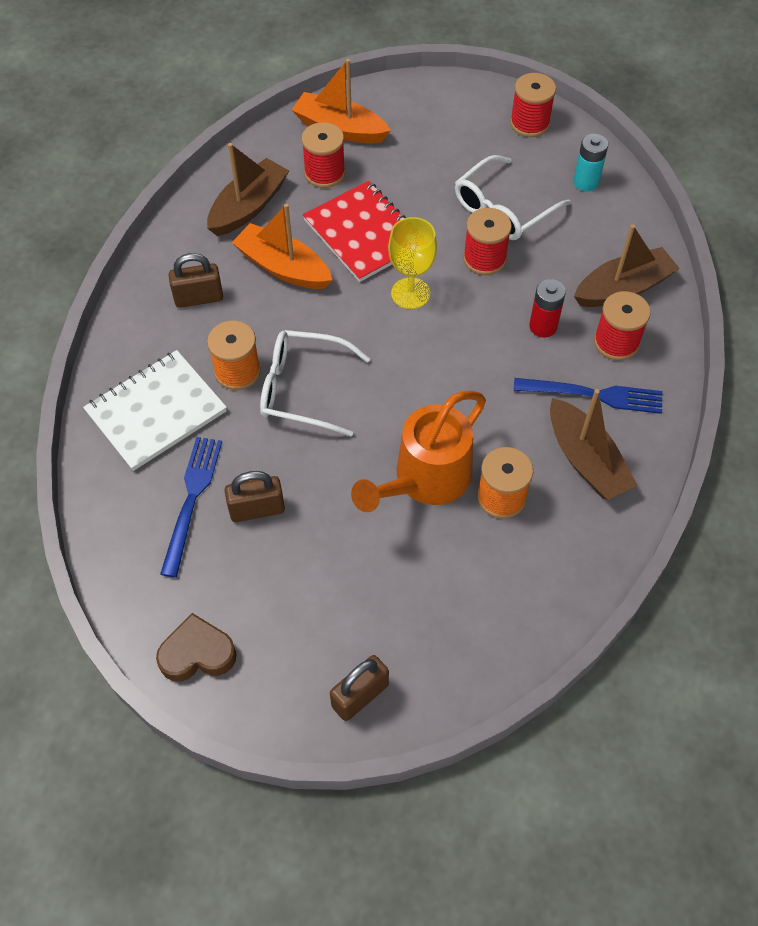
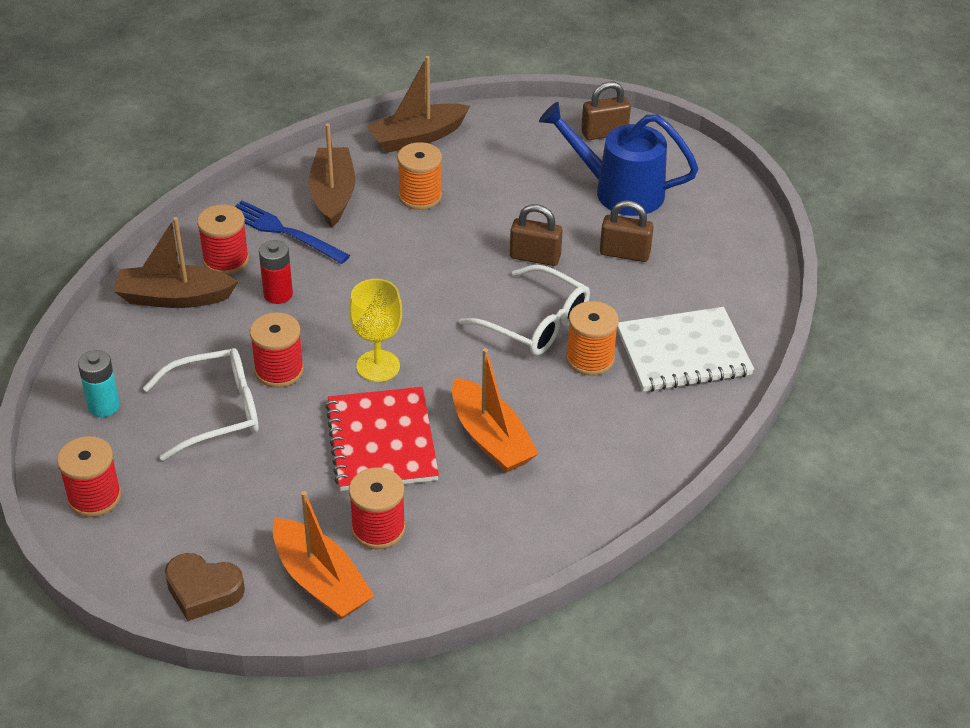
camera: 155 degrees left, 15 degrees down
(192, 498) = (677, 279): blue fork -> none
(197, 653) = (712, 188): brown heart -> brown heart (203, 591)
(199, 298) = (596, 440): brown padlock -> brown padlock (535, 257)
(248, 207) = (491, 521): brown boat -> brown boat (417, 137)
(301, 600) = (618, 191): none -> blue watering can
(424, 480) = (473, 226): orange watering can -> none

